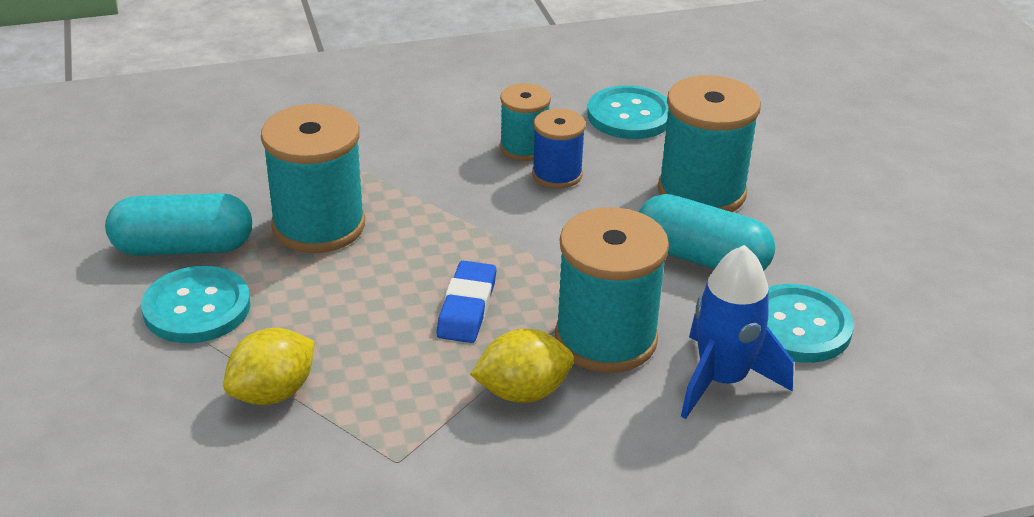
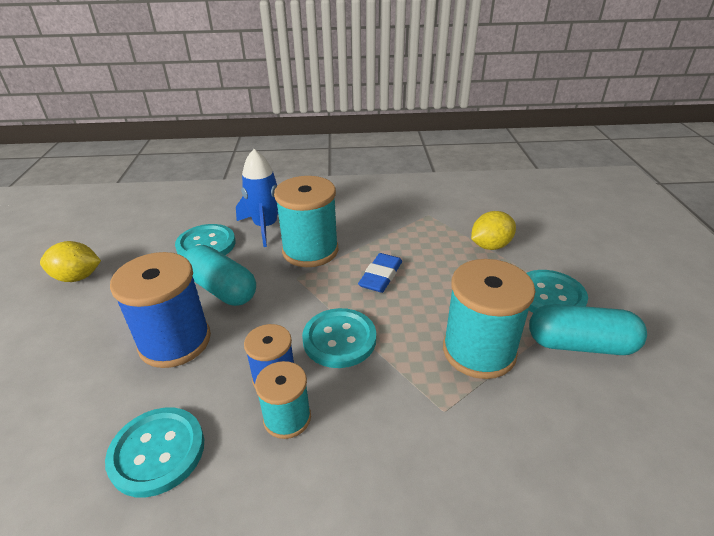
camera: 165 degrees left, 0 degrees up
(498, 217) = (339, 339): none -> turquoise button
(522, 392) = (364, 233): yellow lemon -> yellow lemon (77, 277)
(701, 192) = (175, 341): turquoise spool -> blue spool

